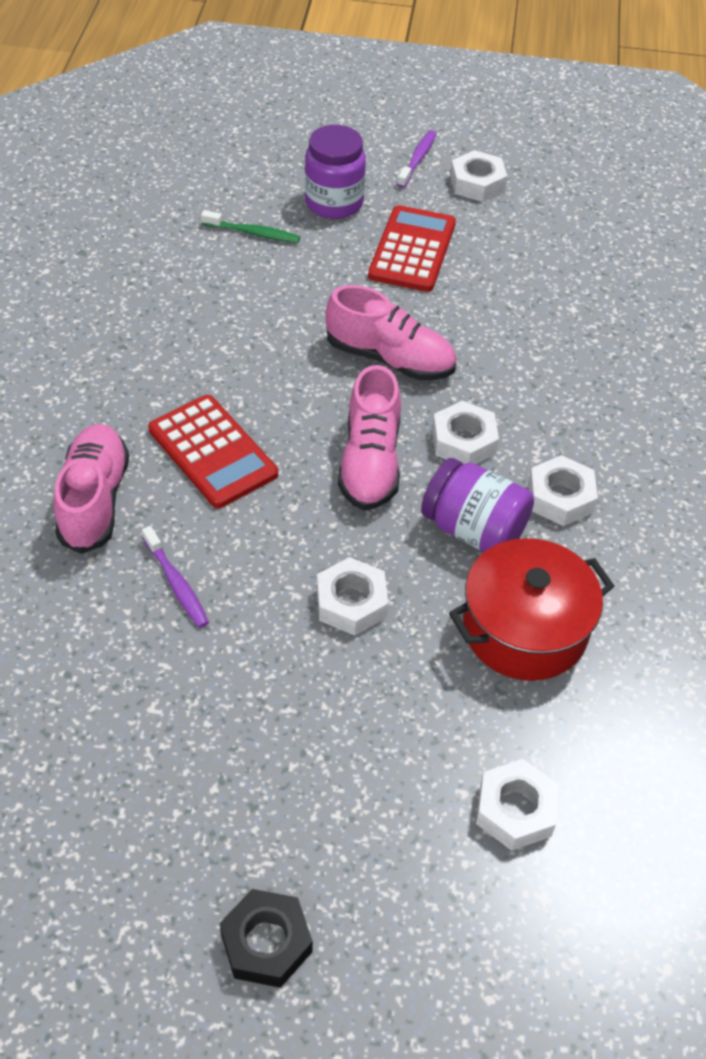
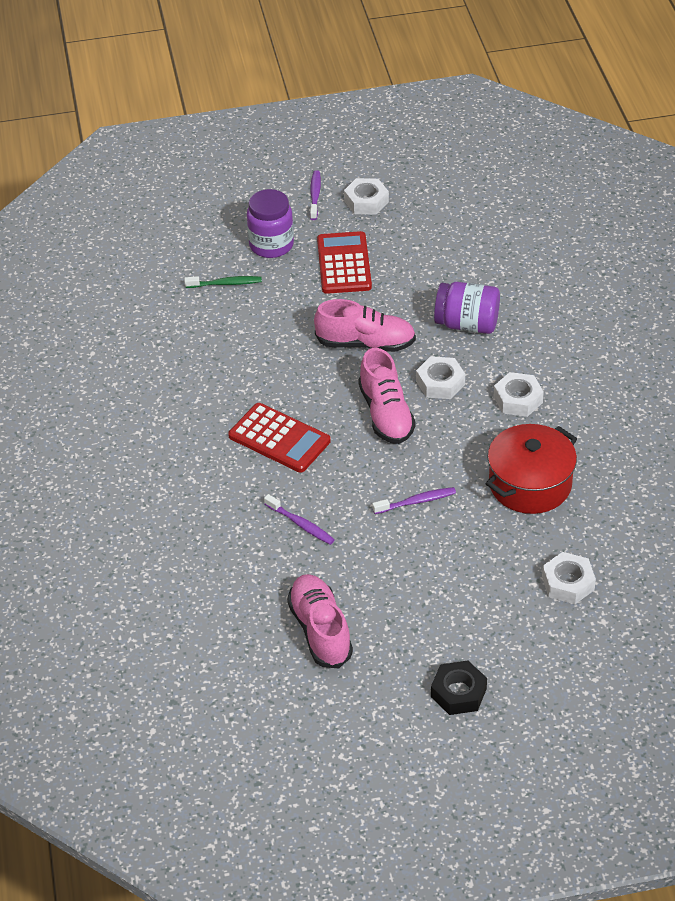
camera: 15 degrees left, 5 degrees down
(94, 500) = (218, 491): pink shoe -> pink shoe (320, 630)
(351, 603) = (416, 501): white nut -> purple toothbrush
(474, 529) = (472, 435): purple jar -> purple jar (467, 324)

